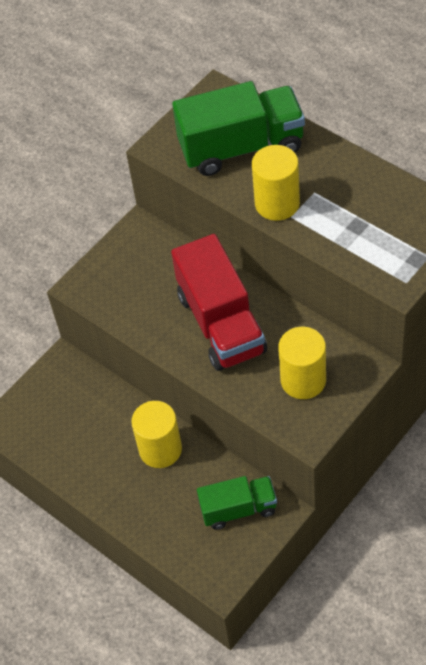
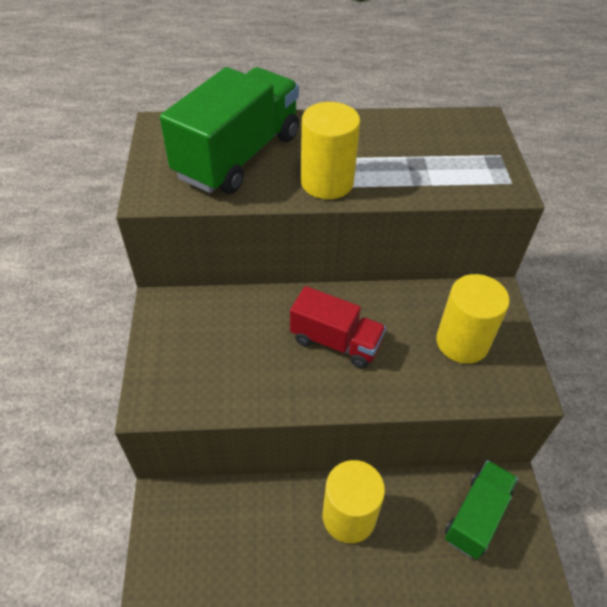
camera: 50 degrees left, 5 degrees down
(221, 323) = (335, 342): red truck -> red truck, size x0.60

